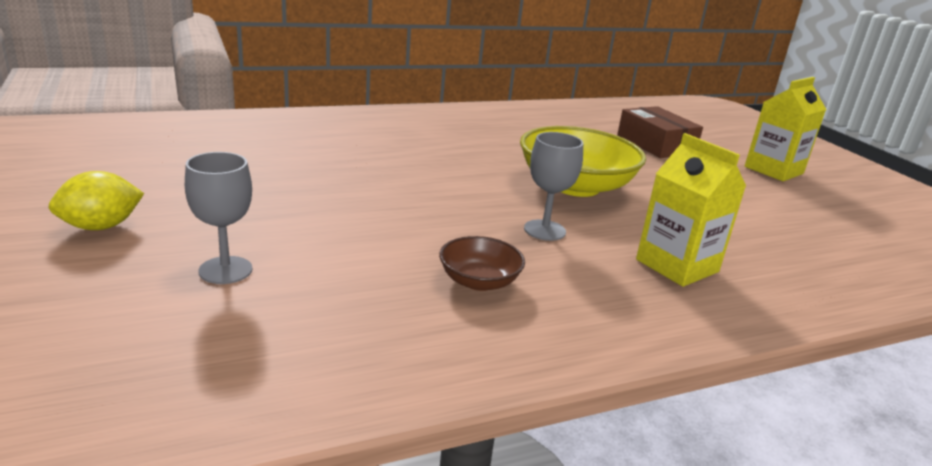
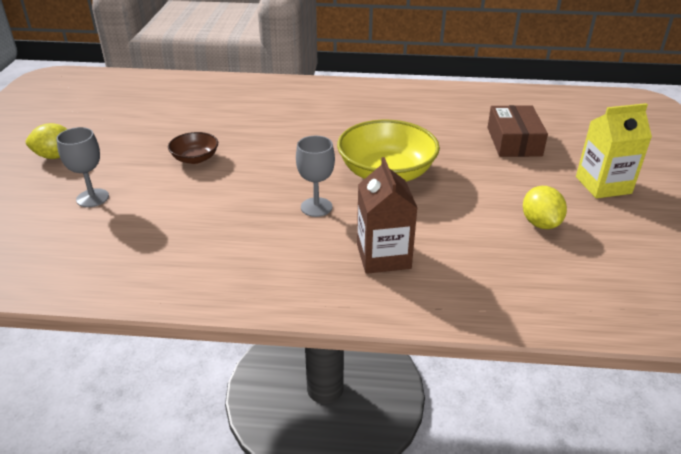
camera: 30 degrees right, 10 degrees up
(479, 281) = (227, 237): brown bowl -> brown bowl (195, 158)
(677, 266) = (383, 256): yellow carton -> brown carton
(770, 209) = (540, 223): none -> yellow lemon

